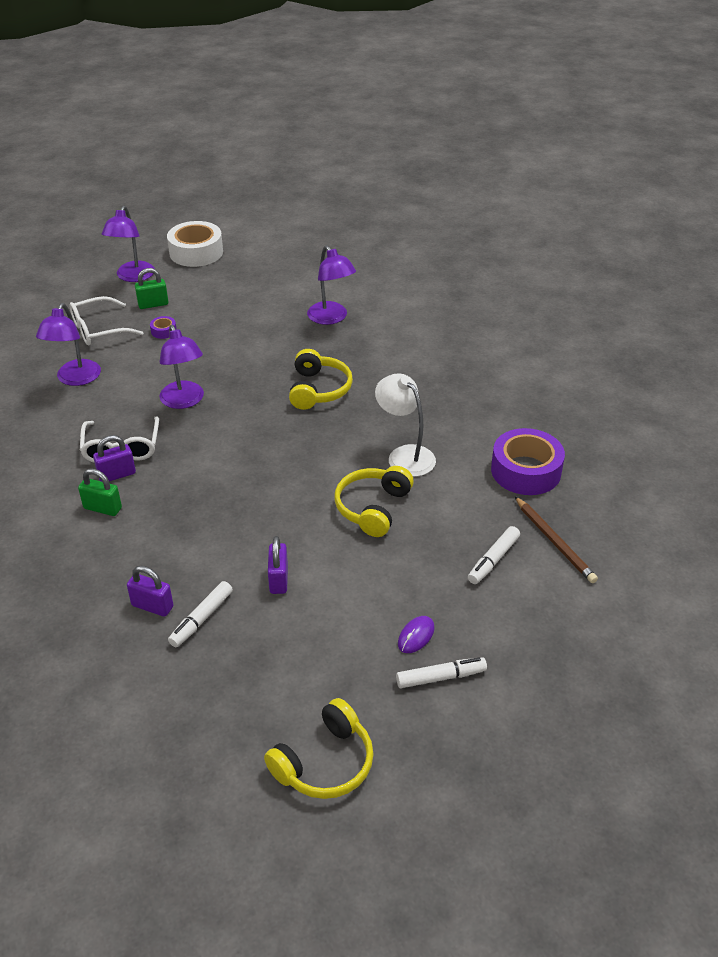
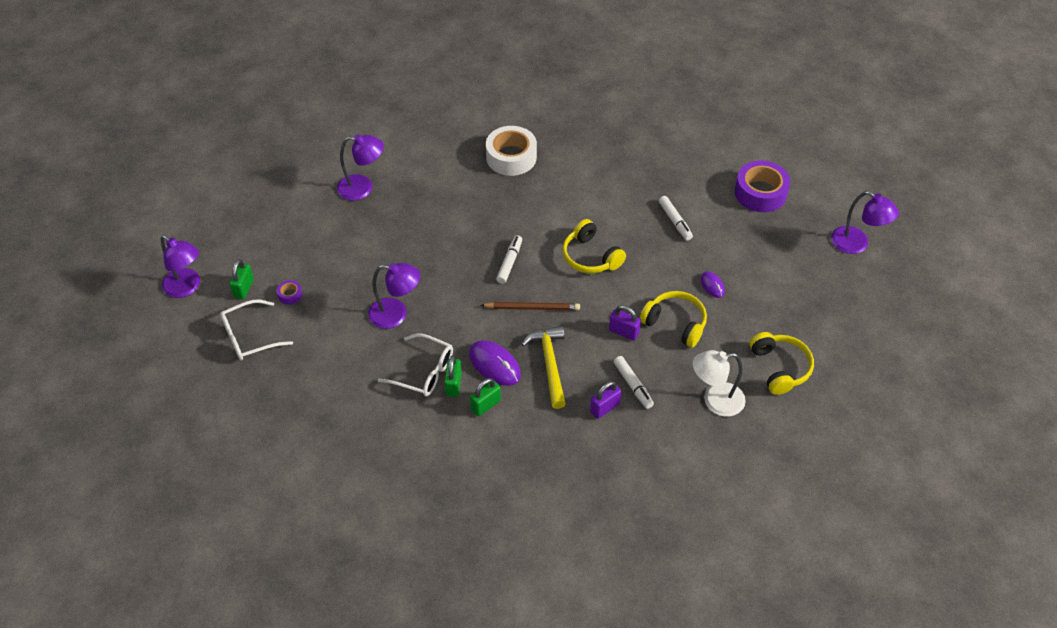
camera: 60 degrees left, 10 degrees up
(75, 379) = (309, 374): purple lamp -> purple lamp (856, 244)
(99, 329) = (249, 337): white glasses -> white glasses turned 60 degrees clockwise
(117, 475) = (453, 384): purple padlock -> green padlock
(162, 493) = (494, 364): none -> purple mouse
(189, 535) = (549, 364): none -> yellow hammer
(196, 252) = (188, 232): white tape -> white tape (511, 157)
(318, 390) = (445, 232): yellow headphones -> yellow headphones (675, 323)
(405, 455) = (551, 218): white lamp -> white lamp (715, 400)
(441, 677) = (749, 289): white marker -> white marker (509, 262)
(526, 471) = (609, 167): purple tape -> purple tape (760, 193)
(554, 541) = (678, 186): brown pencil -> brown pencil (532, 308)

